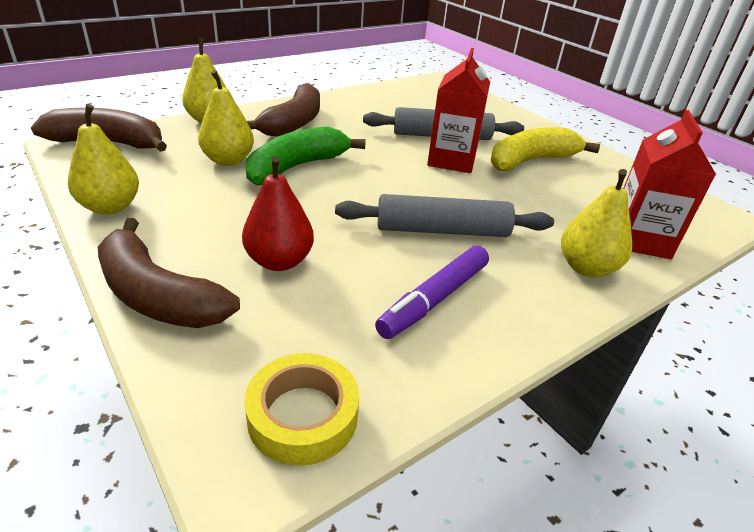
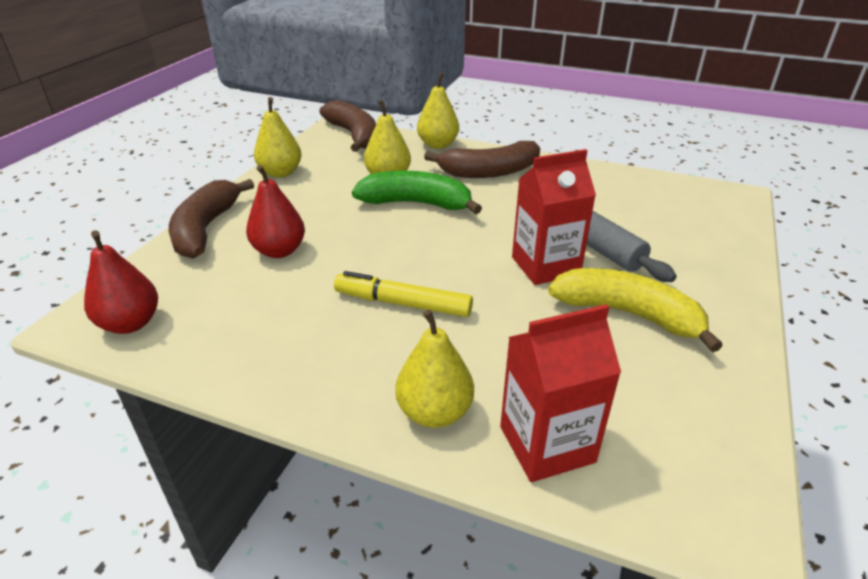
camera: 60 degrees right, 0 degrees up
(303, 416) = (130, 323): yellow tape -> red pear
(434, 299) = (294, 334): purple marker -> none
(442, 230) = (403, 304): grey rolling pin -> yellow marker

